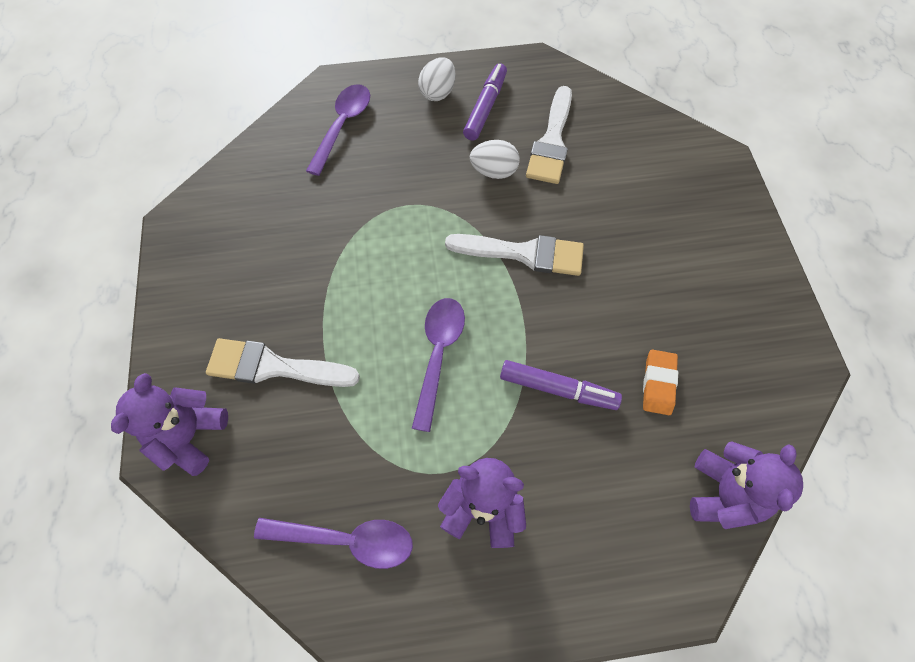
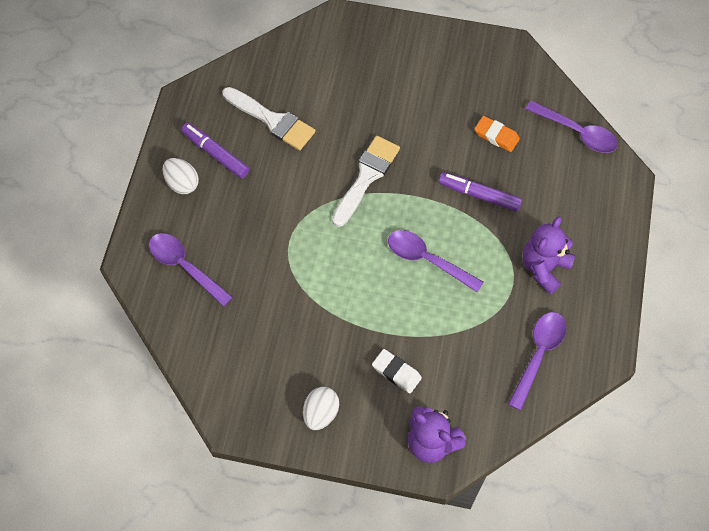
camera: 70 degrees left, 0 degrees up
(273, 367) = (396, 372): white brush -> white eraser
(494, 171) = (283, 170): white egg -> white egg (321, 413)
(558, 389) = (479, 195): purple marker -> purple marker turned 105 degrees counterclockwise
(724, 494) = (577, 132): purple teddy bear -> purple spoon

